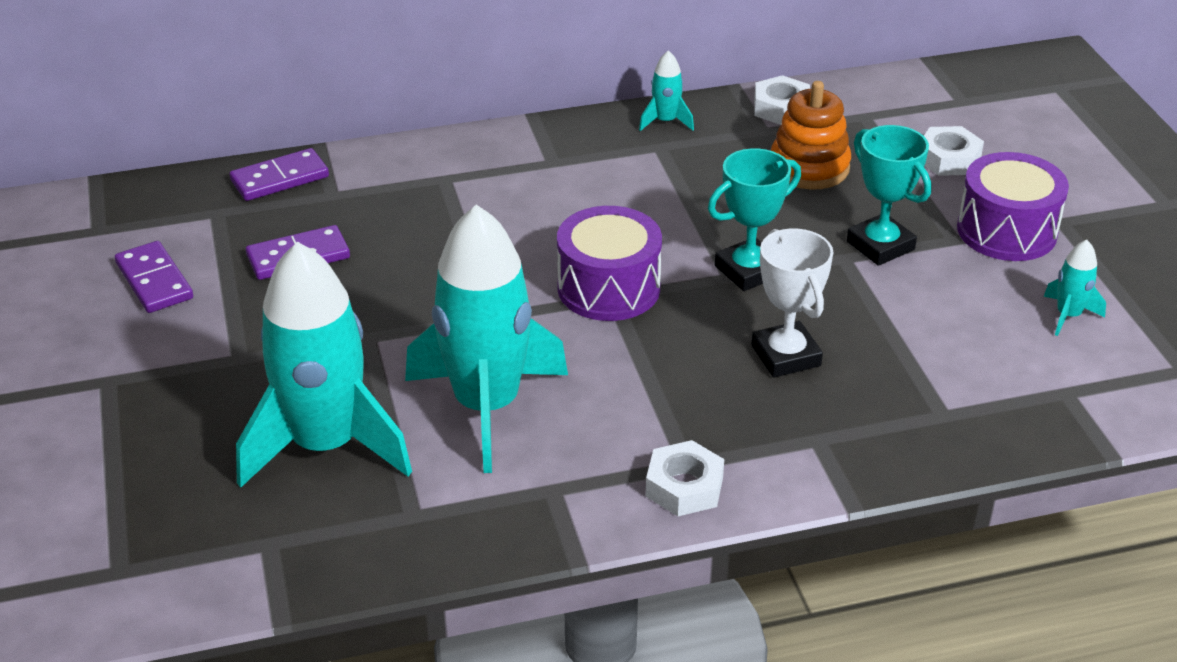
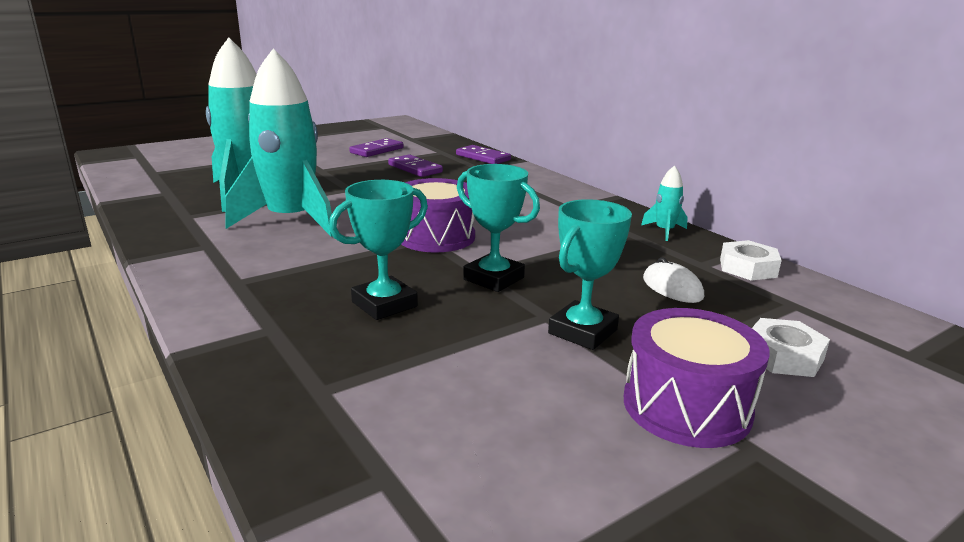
camera: 70 degrees right, 15 degrees down
(684, 487) = (208, 284): white nut -> none
(786, 356) = (384, 304): white trophy -> turquoise trophy
(809, 167) = (672, 288): orange stacking toy -> white mouse
(1068, 315) = (549, 469): turquoise rocket -> none

